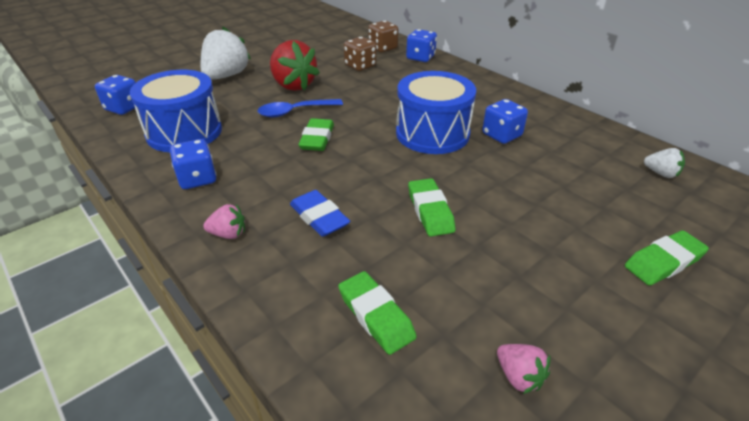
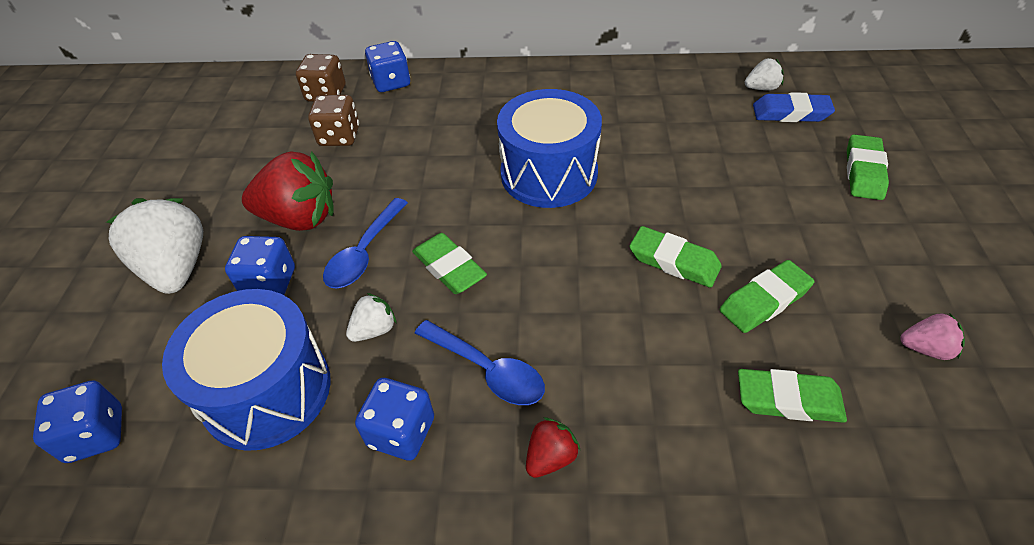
camera: 45 degrees left, 10 degrees up
(228, 234) = (550, 457): pink strawberry -> red strawberry
(250, 139) = (374, 330): none -> white strawberry
(263, 185) = (487, 370): none -> blue spoon
(319, 217) = (600, 355): blue eraser -> blue eraser (790, 113)
(450, 266) = (764, 301): none -> green eraser
(501, 135) = (607, 131): blue dice -> blue dice (269, 282)

